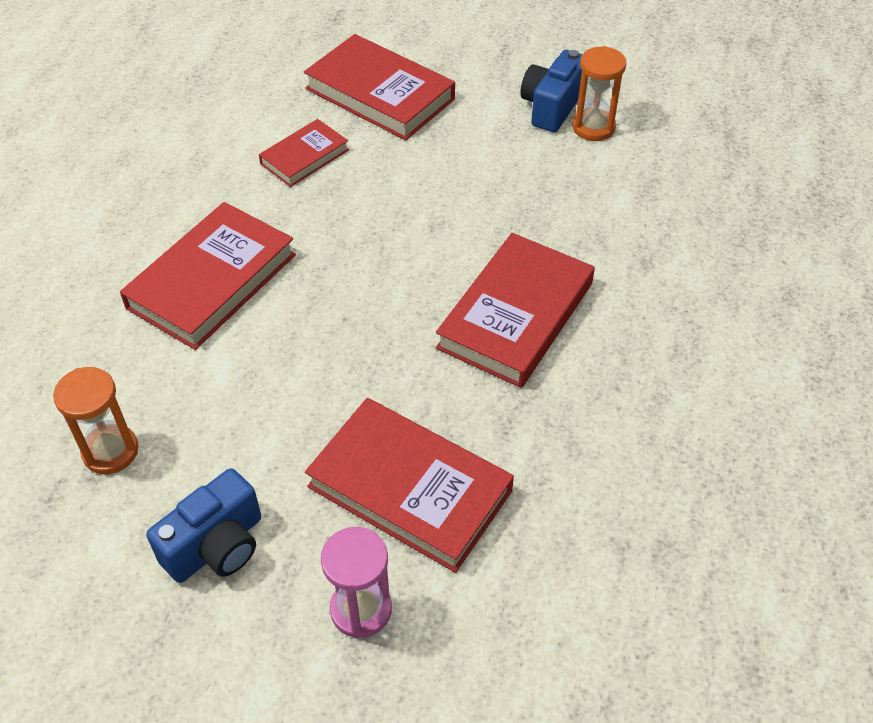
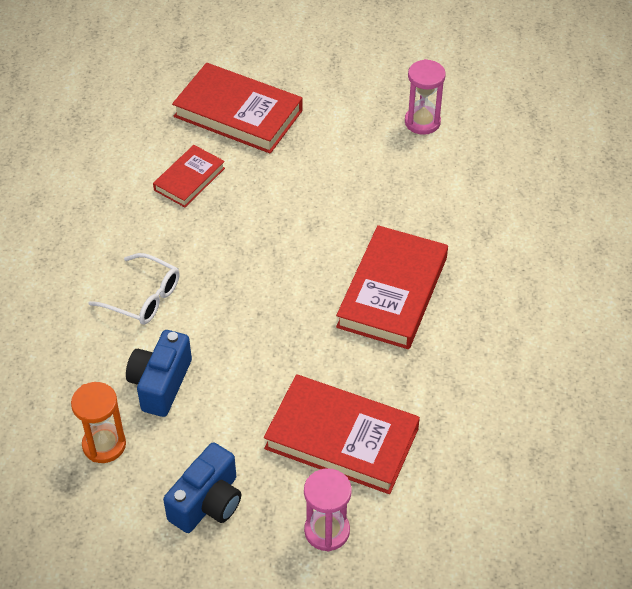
camera: 10 degrees left, 0 degrees up
(212, 281) = (143, 297): red book -> white glasses
(551, 107) = (384, 107): blue camera -> blue camera (160, 384)
(593, 127) = (422, 122): orange hourglass -> pink hourglass

